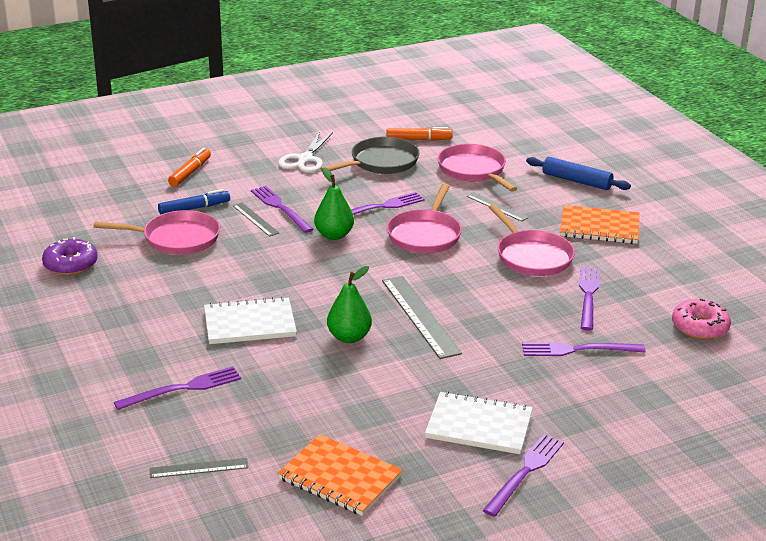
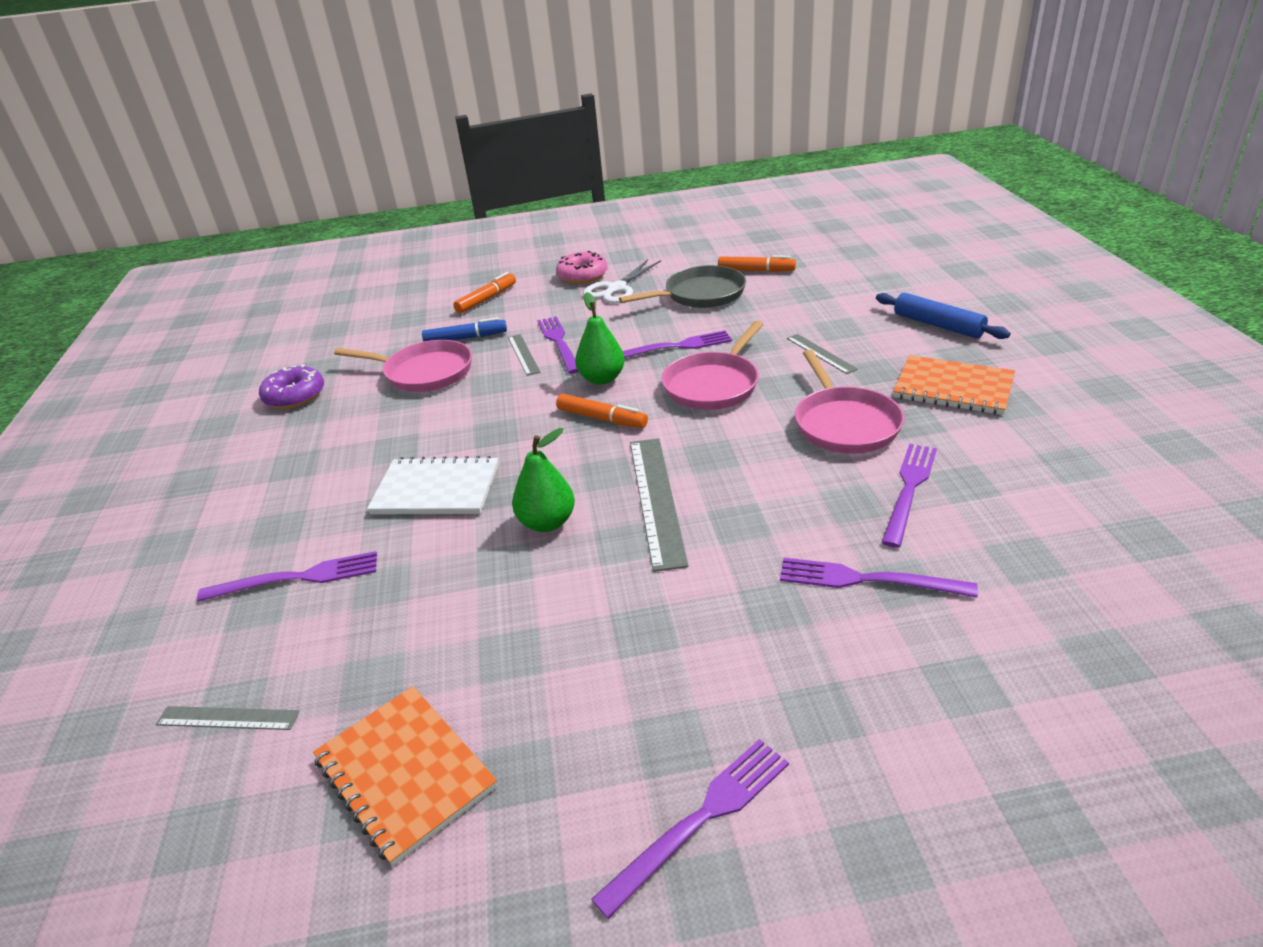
camera: 20 degrees right, 5 degrees up
(350, 265) = (602, 419): none -> orange marker
(473, 170) = (808, 307): pink pan -> none
(479, 426) = (661, 704): white notebook -> none
(700, 327) = (1080, 560): pink donut -> pink donut (582, 275)

